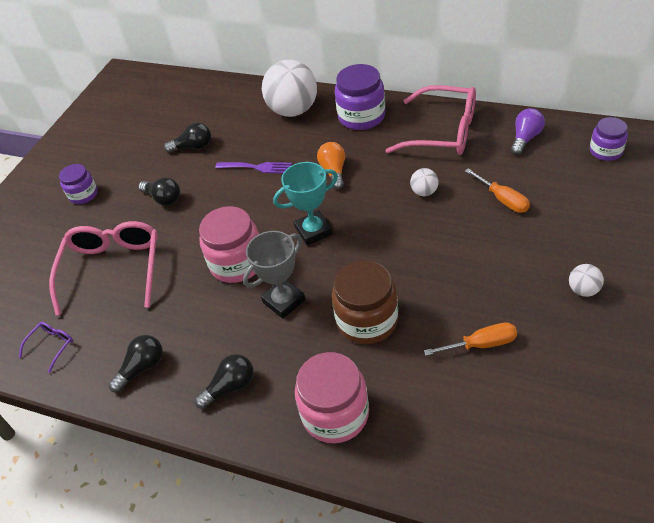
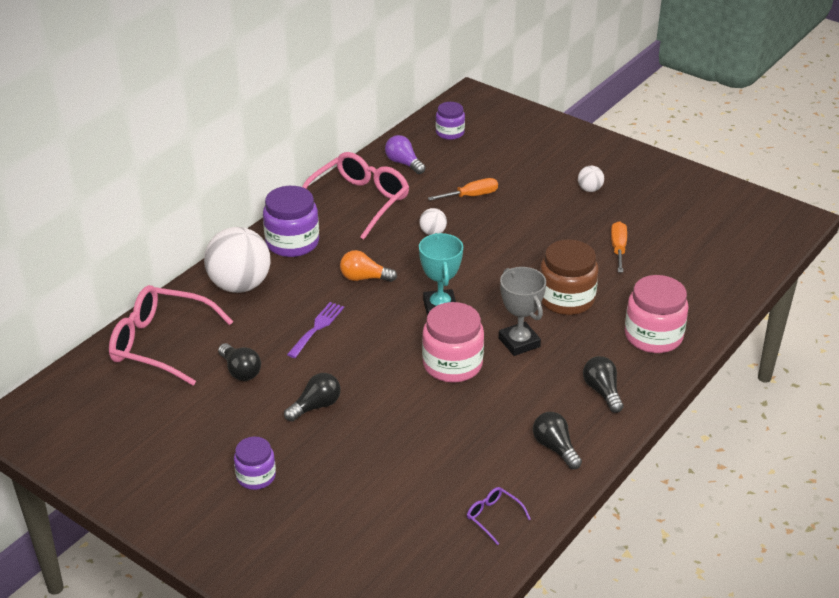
camera: 80 degrees left, 10 degrees down
(113, 269) = (406, 458): pink glasses -> pink glasses (161, 344)
(193, 147) = (240, 371): black light bulb -> black light bulb turned 135 degrees clockwise

